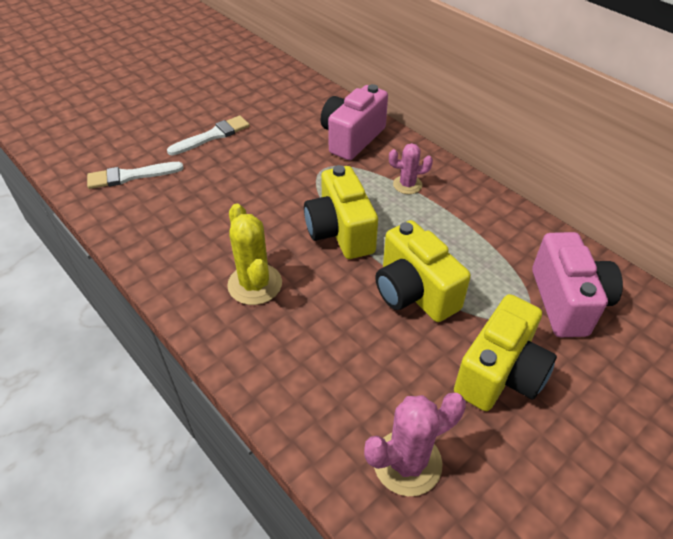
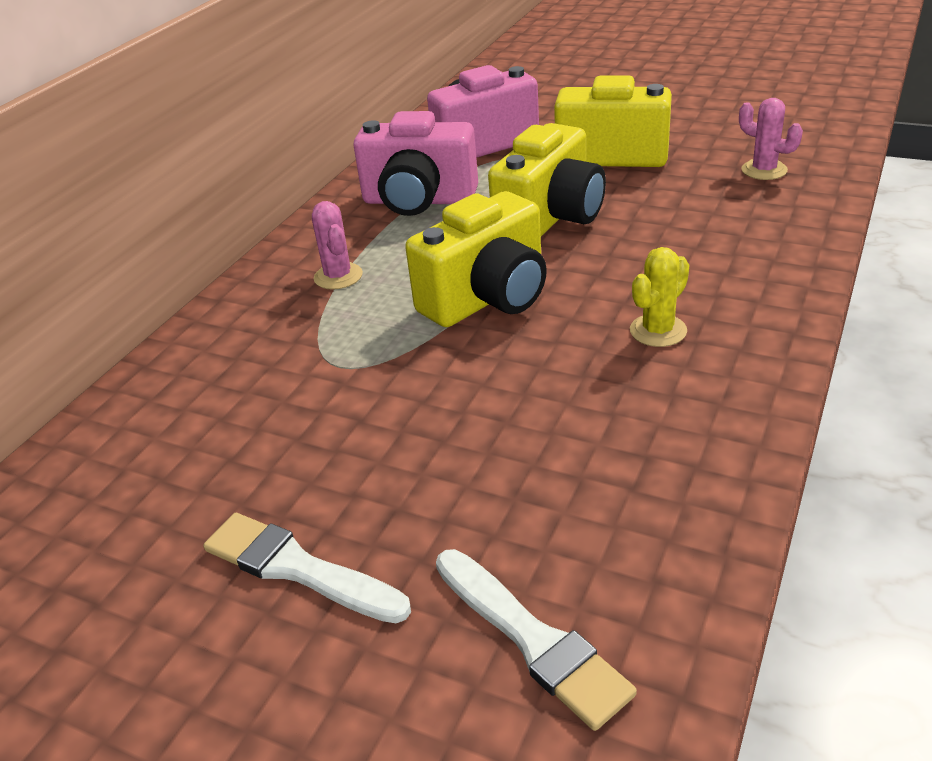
camera: 110 degrees left, 10 degrees down
(255, 284) = (658, 331): yellow cactus -> yellow cactus, size x0.63
(352, 138) = (228, 365): pink camera -> pink camera (419, 201)
(407, 462) = (764, 170): pink cactus -> pink cactus, size x0.63

